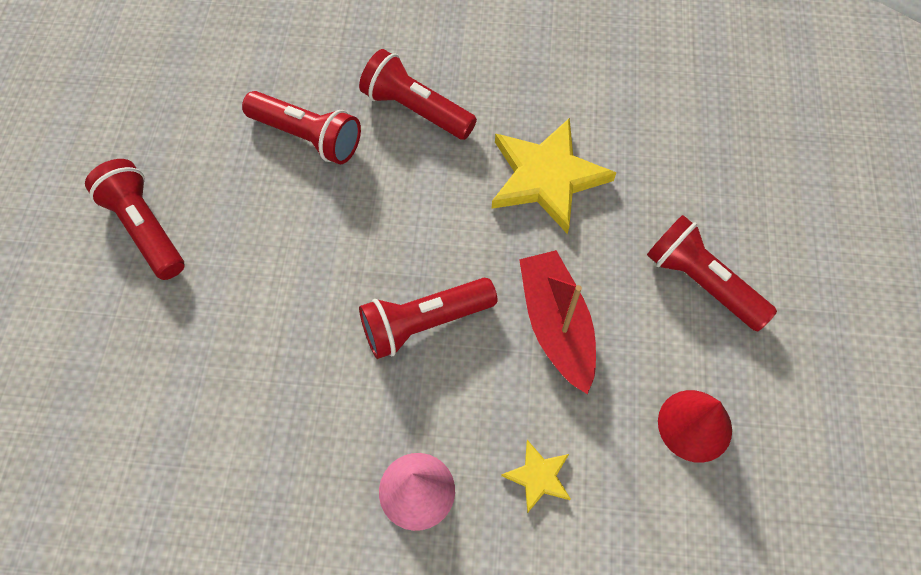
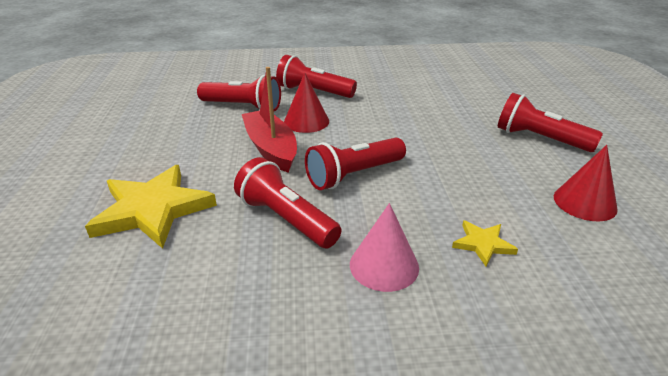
camera: 10 degrees left, 30 degrees down
(145, 228) = (125, 153): red flashlight -> red flashlight (286, 219)
(389, 189) = (306, 121): none -> red cone
(547, 177) = (411, 108): yellow star -> yellow star (153, 209)
(556, 325) = (452, 166): red boat -> red boat (271, 148)

